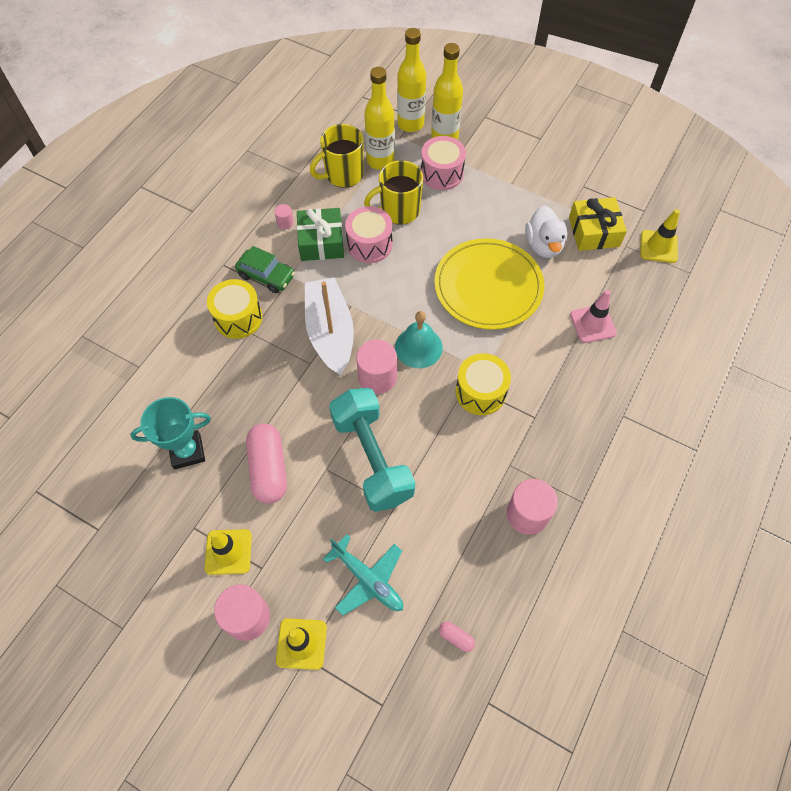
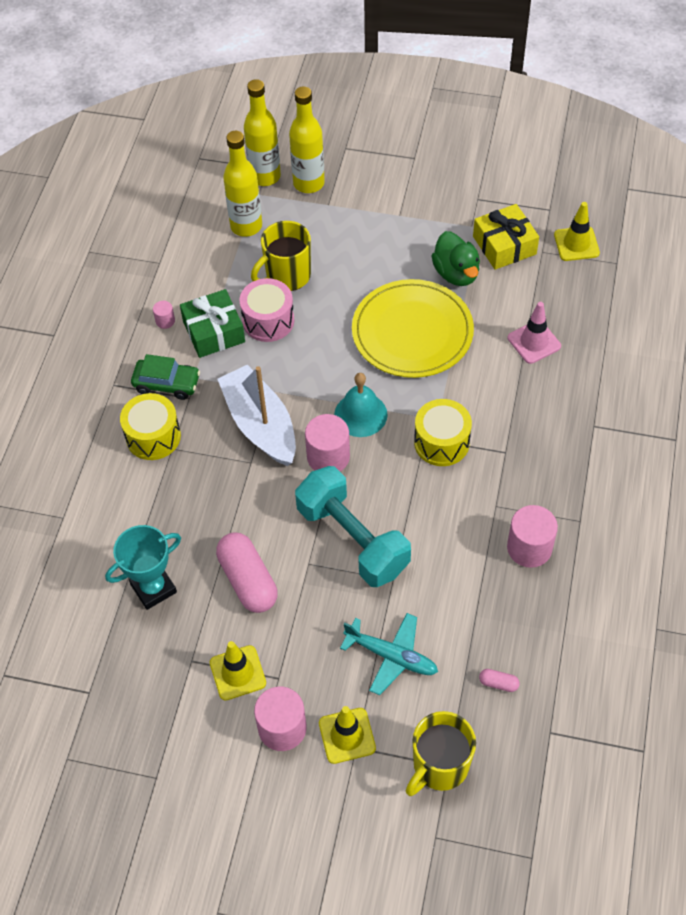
camera: 15 degrees left, 5 degrees down
(343, 175) = (210, 252): yellow mug -> yellow mug (439, 766)
(442, 173) = (319, 223): pink drum -> none
(543, 245) = (456, 273): white duck -> green duck

